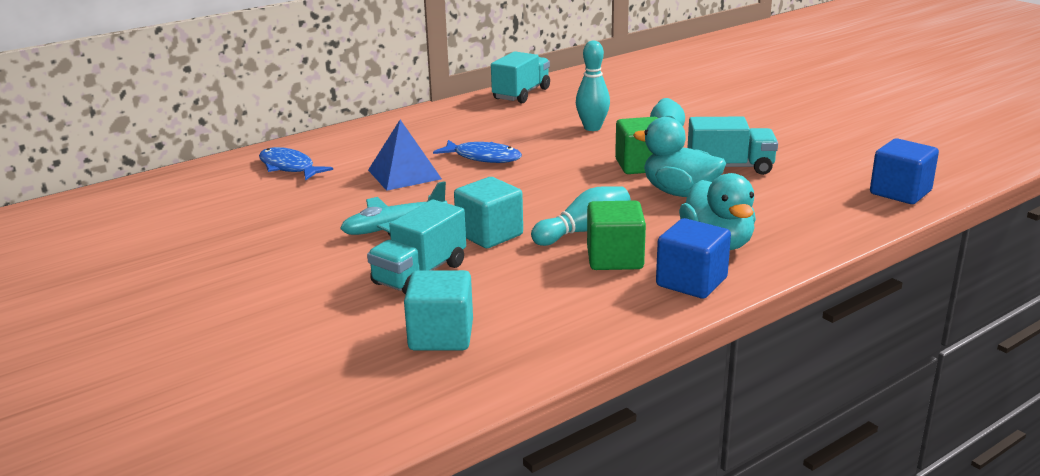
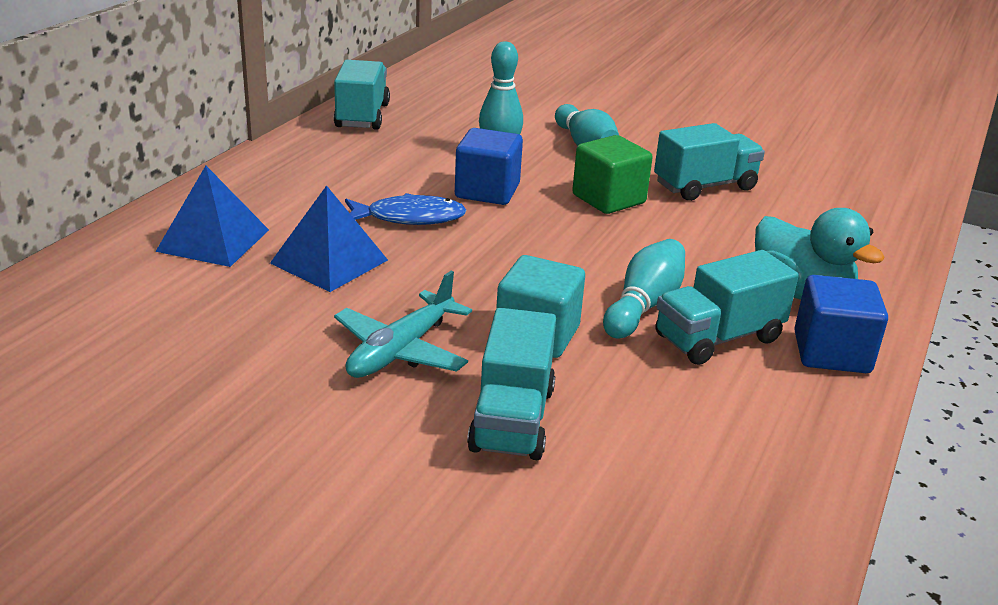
camera: 30 degrees left, 5 degrees up
(289, 167) = (144, 279): blue fish -> none
(348, 153) = (213, 240): none -> blue pyramid
(441, 336) = (641, 514): turquoise cube -> none
(615, 258) = (718, 338): green cube -> turquoise truck
(680, 193) = (689, 230): turquoise duck -> none
(900, 192) = (895, 191): blue cube -> blue cube (487, 191)

